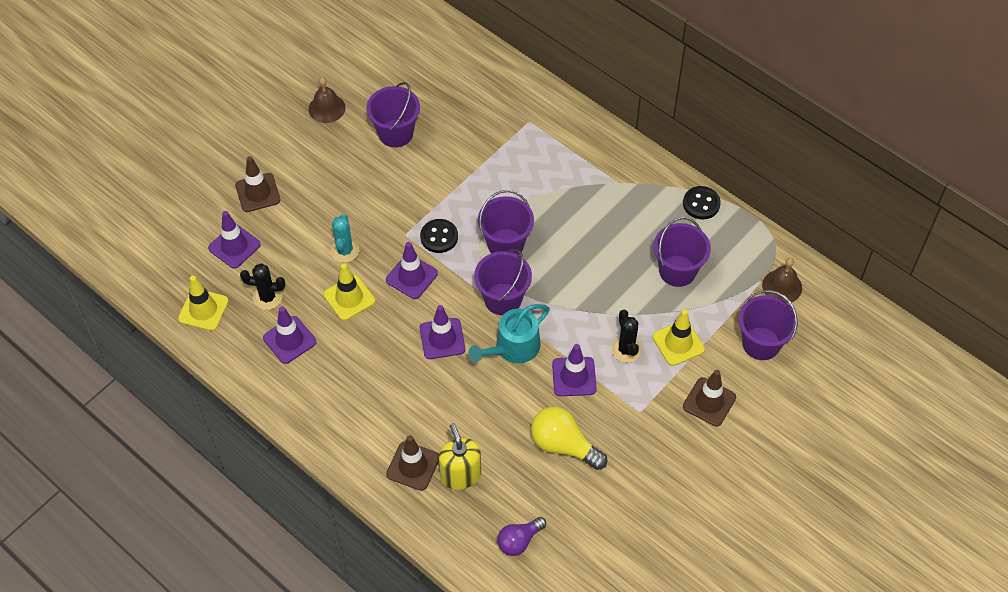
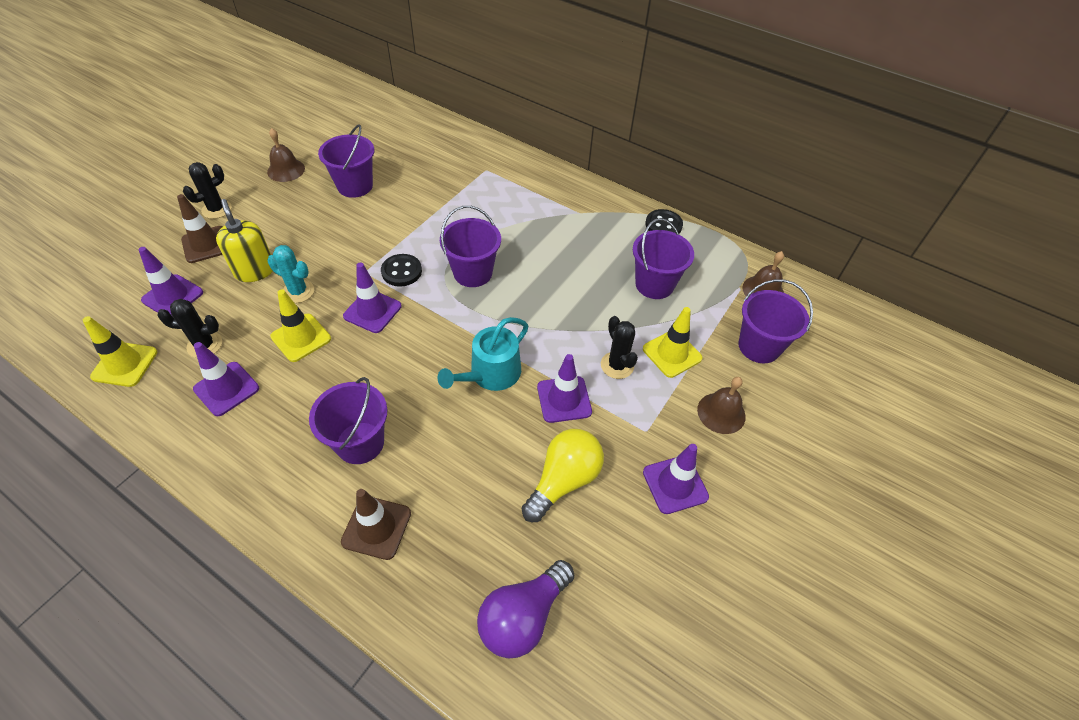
camera: 10 degrees left, 5 degrees down
(263, 152) = (216, 209): none -> black cactus
(345, 251) = (298, 291): turquoise cactus -> turquoise cactus turned 60 degrees counterclockwise
(442, 339) = (409, 372): purple traffic cone -> purple traffic cone (675, 484)
(460, 475) = (439, 532): yellow soap dispenser -> yellow soap dispenser (255, 271)
(503, 299) = (474, 325): purple bucket -> purple bucket (360, 443)
(519, 541) = (523, 616): purple light bulb -> purple light bulb, size x1.53
(563, 445) = (563, 480): yellow light bulb -> yellow light bulb turned 105 degrees clockwise
(709, 402) = (721, 413): brown traffic cone -> brown bell

